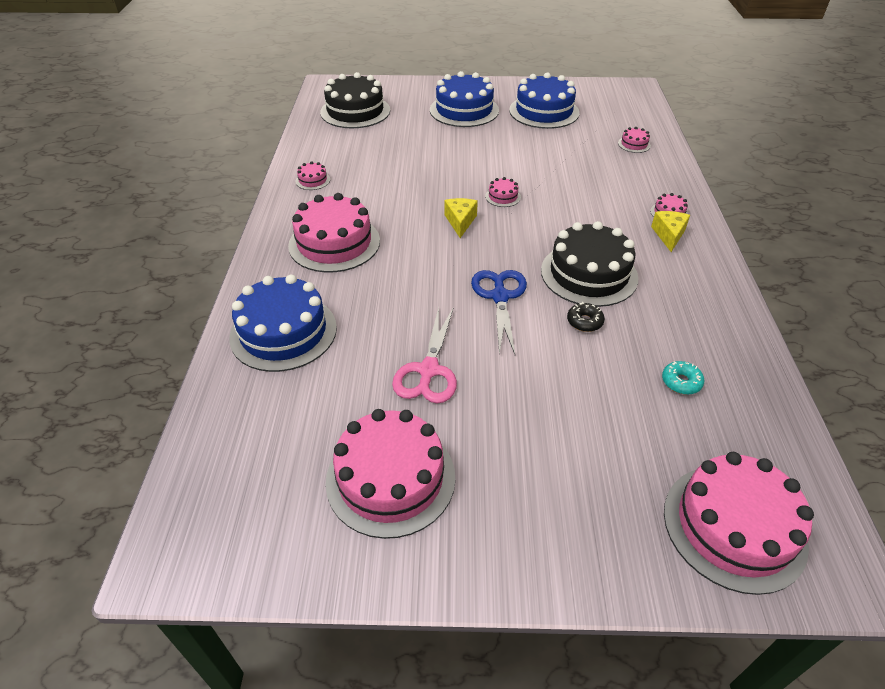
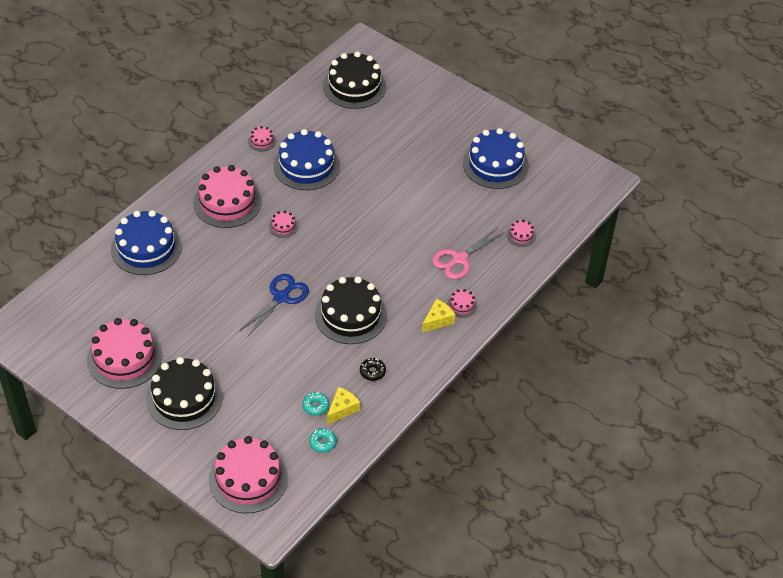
camera: 35 degrees right, 5 degrees up
(428, 371) = (195, 317): pink scissors -> pink scissors (459, 259)
(460, 221) = (318, 230): yellow cheese -> yellow cheese (342, 409)
(464, 110) = (436, 129): blue cake -> blue cake (306, 166)
(503, 197) = (368, 226): pink cake -> pink cake (283, 226)
(528, 477) = (184, 398): none -> black cake
(584, 321) = (309, 342): black donut -> black donut (372, 372)
(744, 417) = (322, 442): none -> turquoise donut

